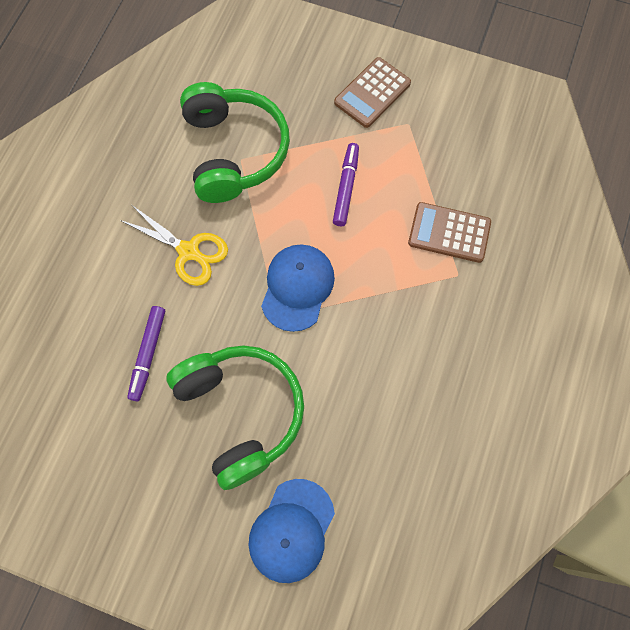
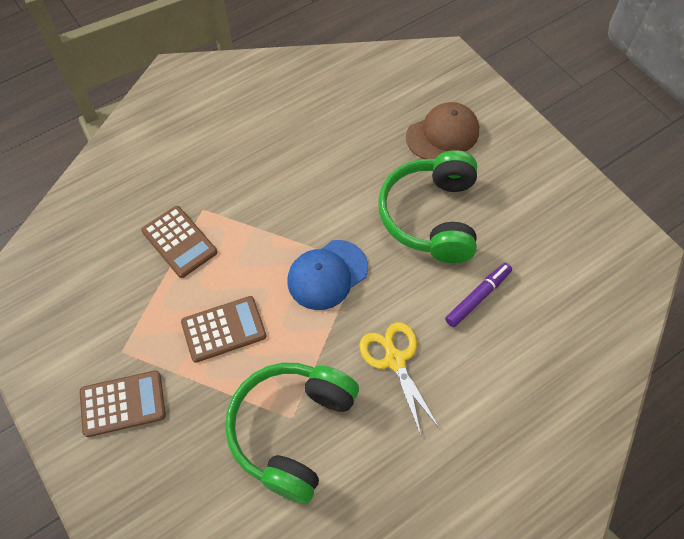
camera: 145 degrees left, 10 degrees down
(291, 530) = (442, 134): blue cap -> brown cap
(346, 187) = (224, 329): purple marker -> brown calculator

